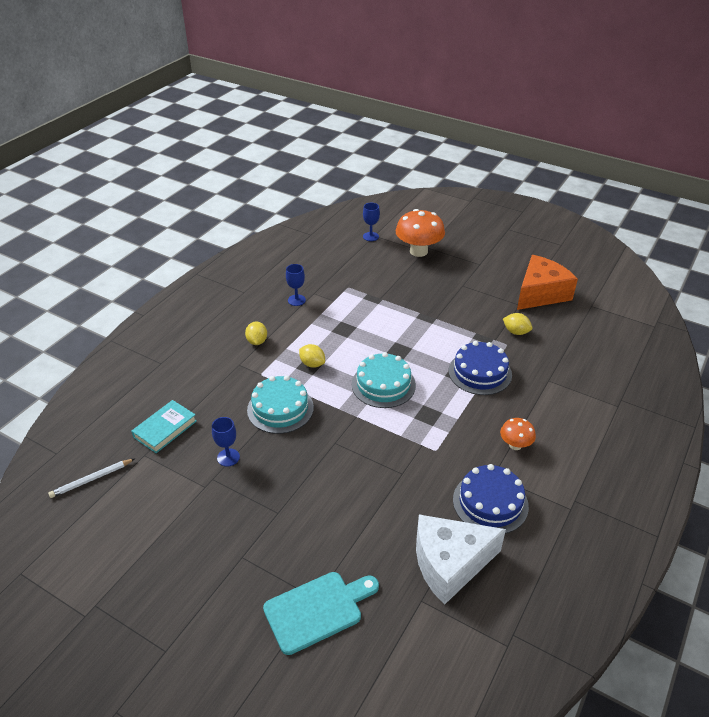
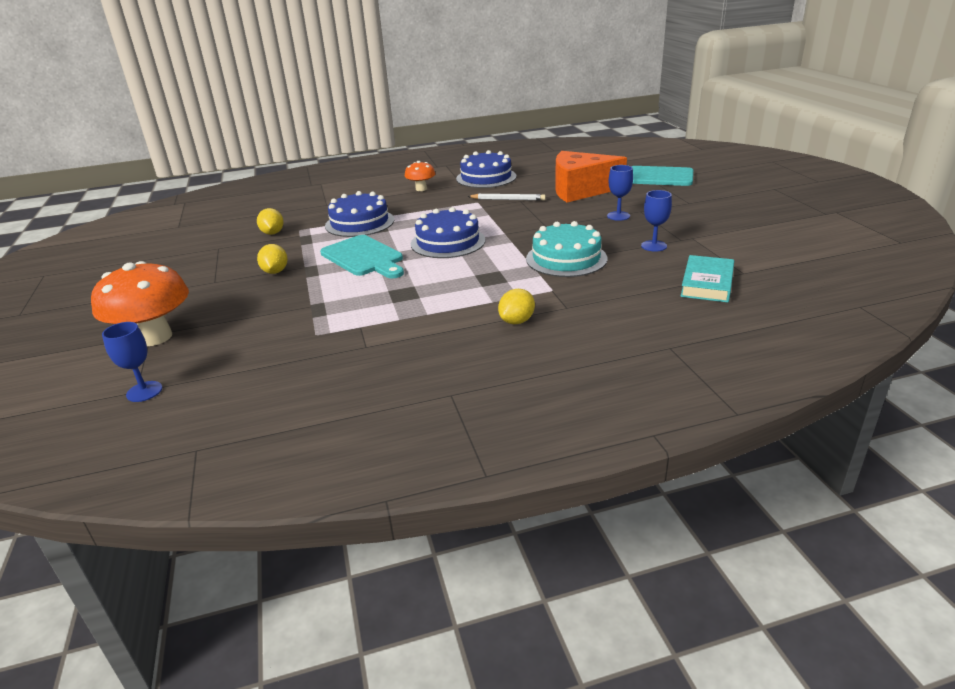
camera: 135 degrees left, 10 degrees down
(91, 479) = (814, 273): white pencil -> white pencil (508, 199)
(165, 429) = (707, 283): turquoise book -> turquoise book turned 60 degrees counterclockwise
(296, 300) = (401, 347): blue goblet -> blue goblet (618, 216)
(312, 364) = (486, 278): yellow lemon -> yellow lemon (275, 272)
(383, 385) = (448, 242): turquoise cake -> blue cake
(414, 342) = (364, 257): none -> turquoise cutting board
(450, 563) = (550, 169): white cheese -> none
(540, 294) = (182, 247): orange cheese -> orange cheese (580, 190)

